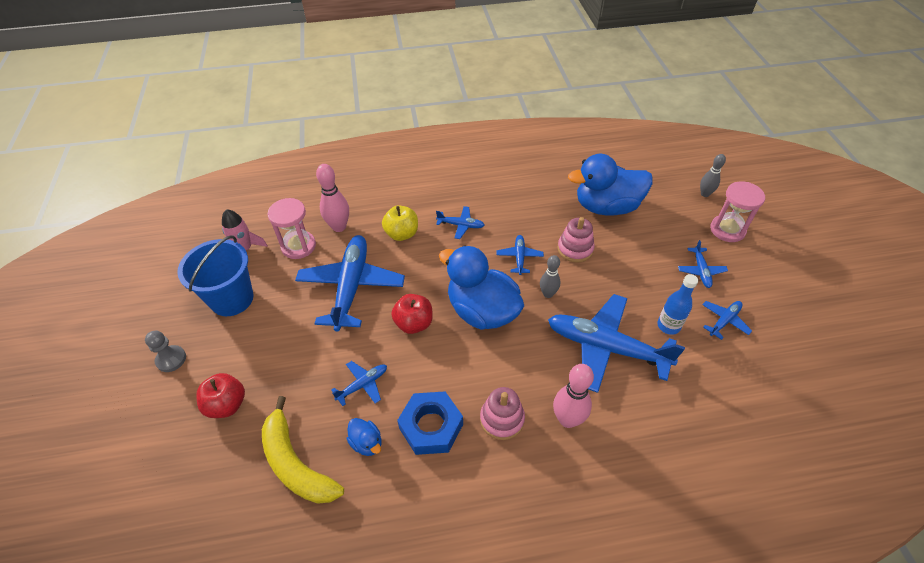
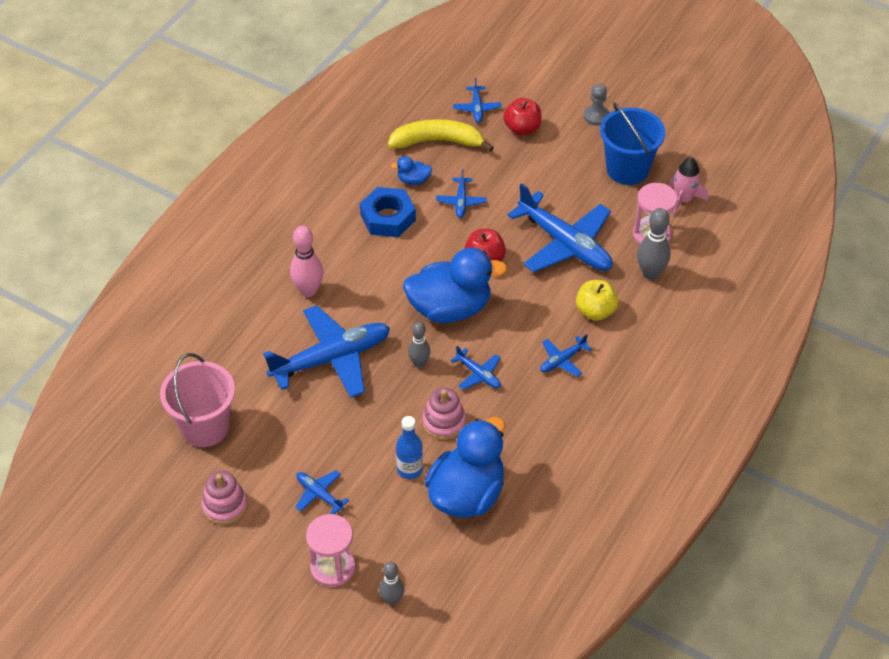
camera: 130 degrees right, 0 degrees up
(339, 227) = (650, 273): pink bowling pin -> grey bowling pin
(502, 419) = (350, 256): pink stacking toy -> pink stacking toy (225, 505)
(668, 326) = (302, 416): blue bottle -> blue bottle (409, 469)
(724, 321) = (262, 459): blue plane -> blue plane (477, 108)
(754, 377) = (205, 427): none -> pink bucket

